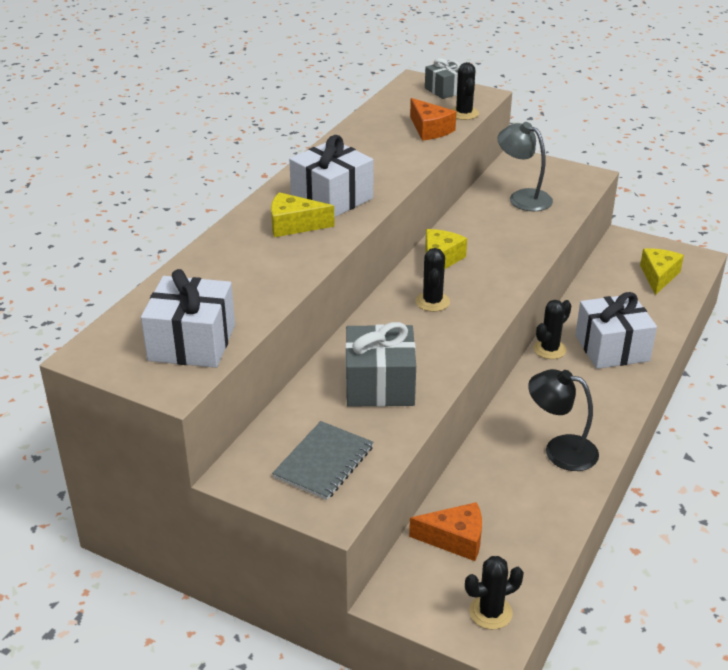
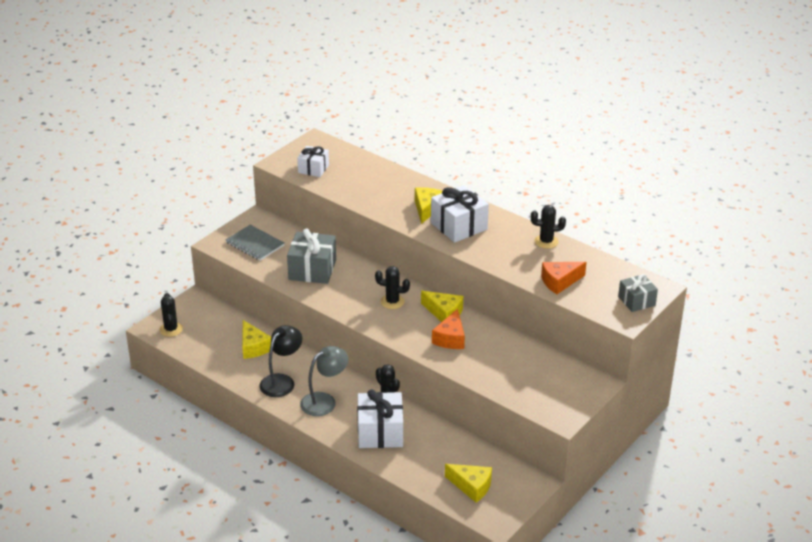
camera: 100 degrees right, 0 degrees up
(192, 343) = (313, 169): white gift -> white gift, size x0.62
(455, 539) = (226, 326): orange cheese -> orange cheese (450, 338)
(464, 113) = (587, 303): black cactus -> black cactus (546, 241)
(496, 495) = (253, 347): none -> yellow cheese
(523, 197) = (529, 371): grey lamp -> grey lamp (324, 401)

